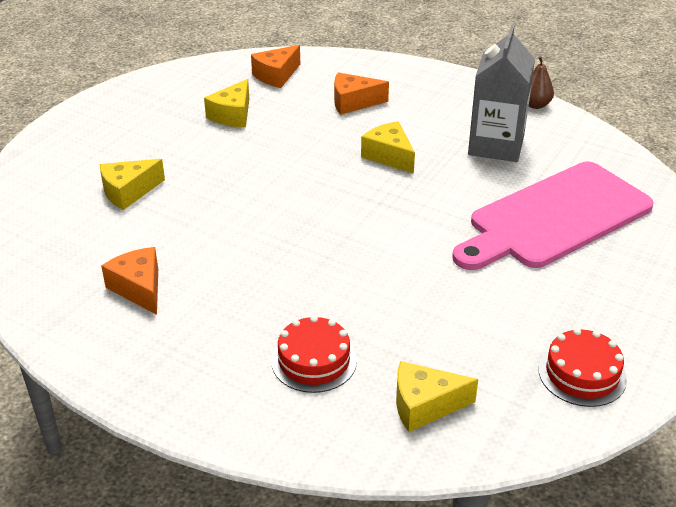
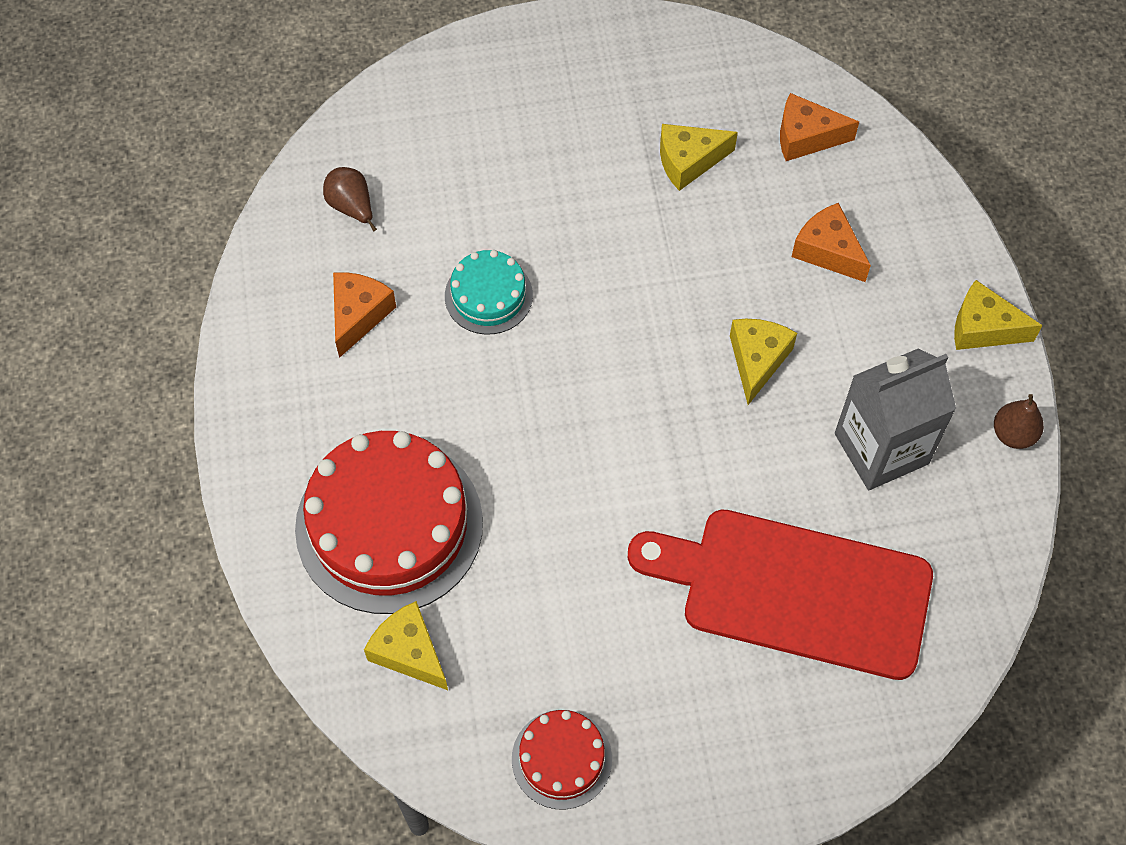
camera: 50 degrees right, 25 degrees up
(58, 248) = (352, 207): none -> brown pear
(128, 192) = (478, 186): yellow cheese -> yellow cheese (983, 328)
(208, 227) = (488, 295): none -> turquoise cake
(314, 361) = (389, 525): red cake -> red cake, size x1.98
(555, 218) = (795, 591): pink cutting board -> red cutting board

